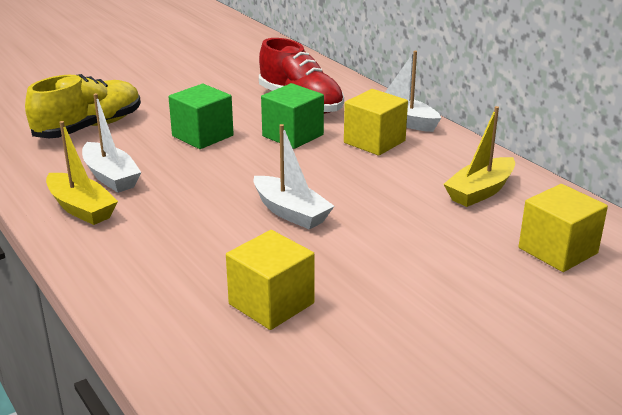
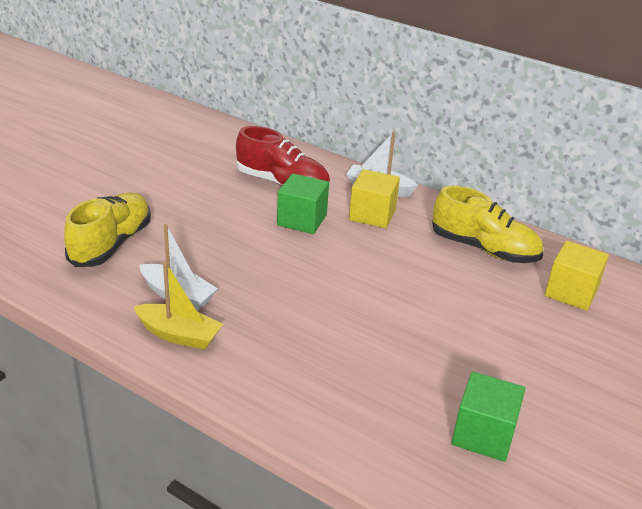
camera: 25 degrees left, 5 degrees up
(202, 136) = (225, 234): green cube -> green cube (483, 434)
(271, 304) = (410, 390): yellow cube -> none
(291, 212) = (359, 300): white boat -> none
(480, 191) = (484, 249): yellow boat -> yellow shoe

